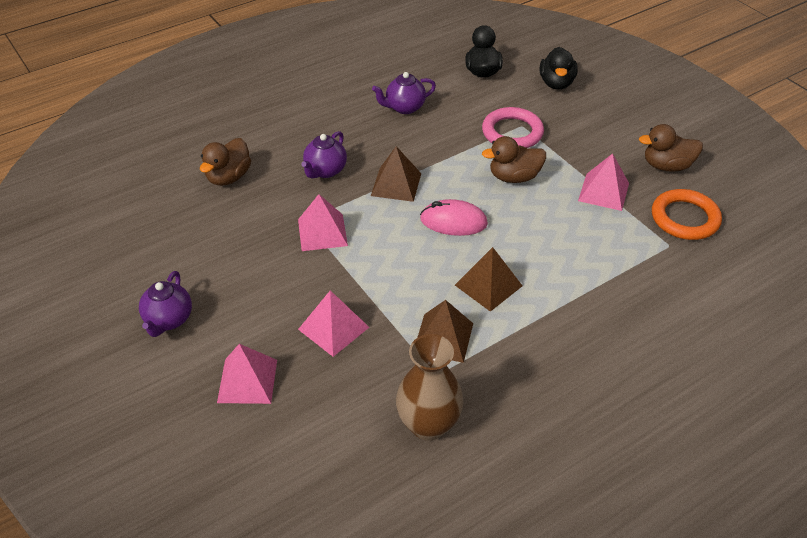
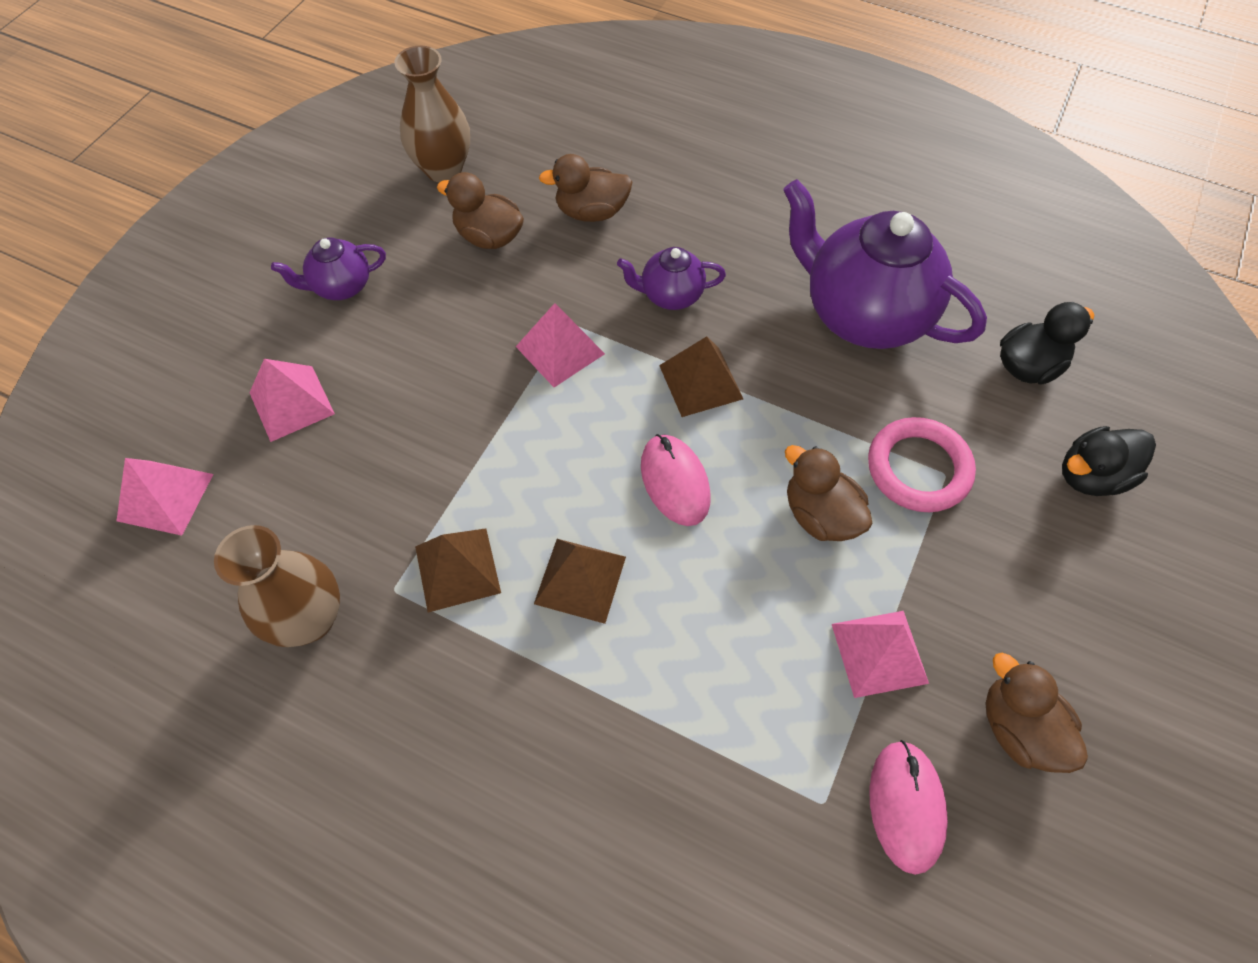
camera: 60 degrees right, 15 degrees up
(117, 230) = (443, 169): none -> brown vase
(201, 230) = (489, 237): none -> brown duck
(333, 328) = (410, 443): pink pyramid -> pink pyramid (165, 497)
(404, 108) = (863, 314): purple teapot -> purple teapot, size x2.07
(685, 218) = (906, 806): orange ring -> pink mouse

